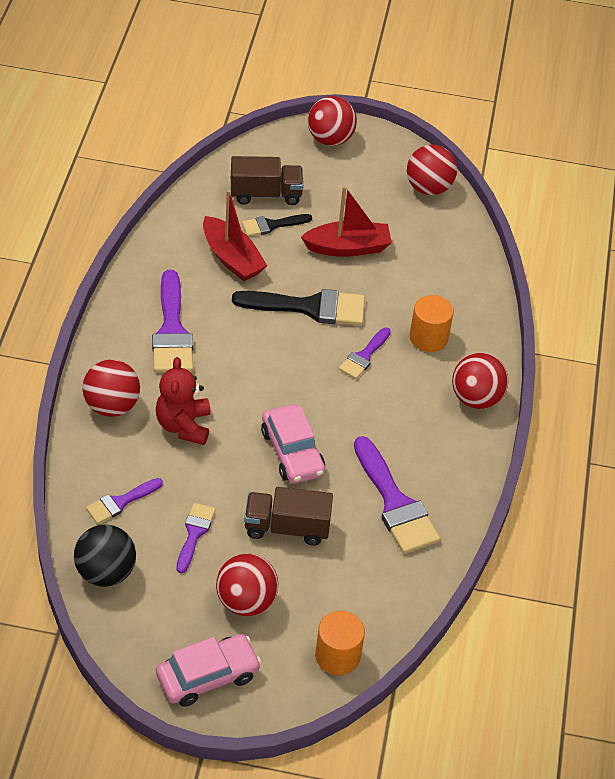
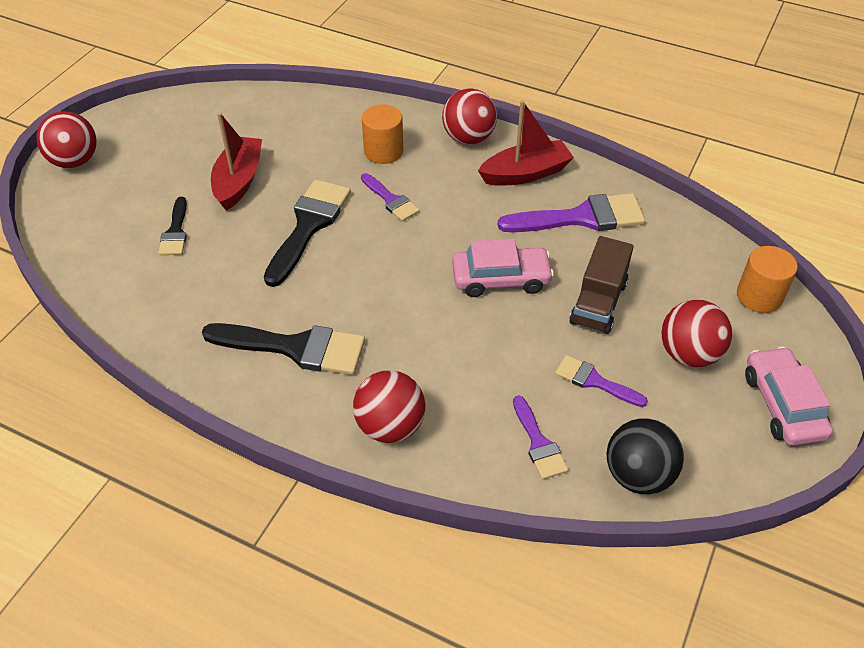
camera: 70 degrees left, 0 degrees up
(172, 331) = (295, 348): purple brush -> black brush
(184, 425) = (440, 363): red teddy bear -> none
(232, 258) = (208, 274): red boat -> red boat (525, 173)
(265, 194) = (126, 227): brown truck -> none
(428, 188) = (188, 109): red ball -> none

